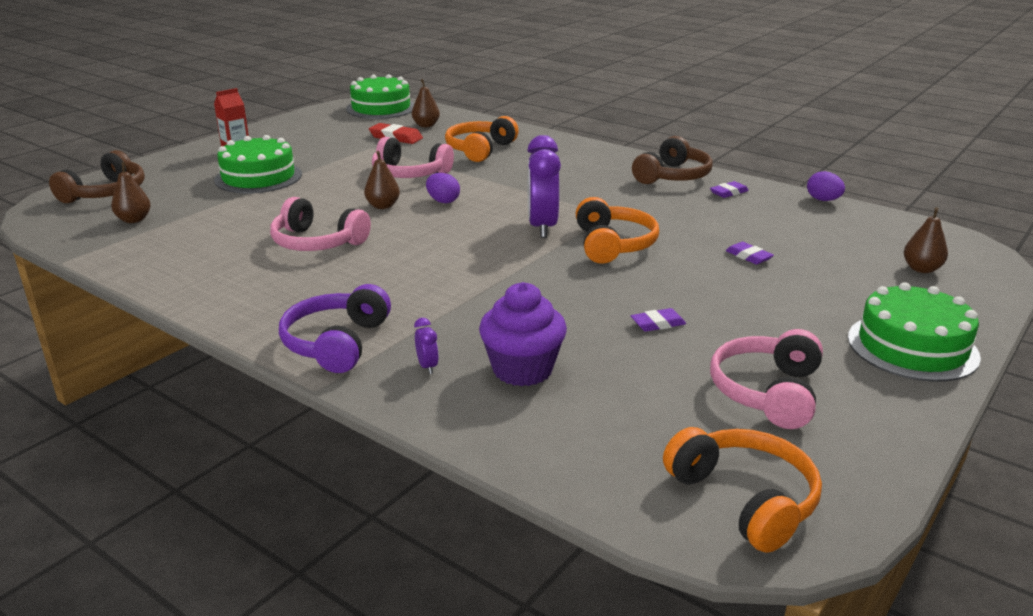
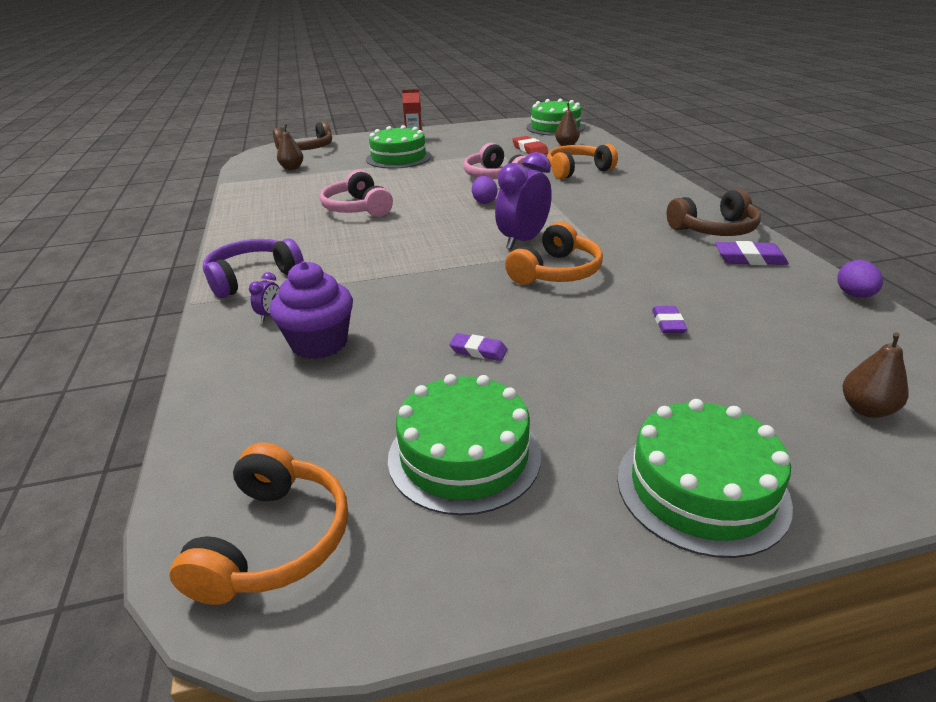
camera: 40 degrees right, 5 degrees up
(383, 206) = (438, 195): brown pear -> none
(728, 192) = (749, 258): purple eraser -> purple eraser, size x1.51
(767, 392) = (464, 455): pink headphones -> green cake

